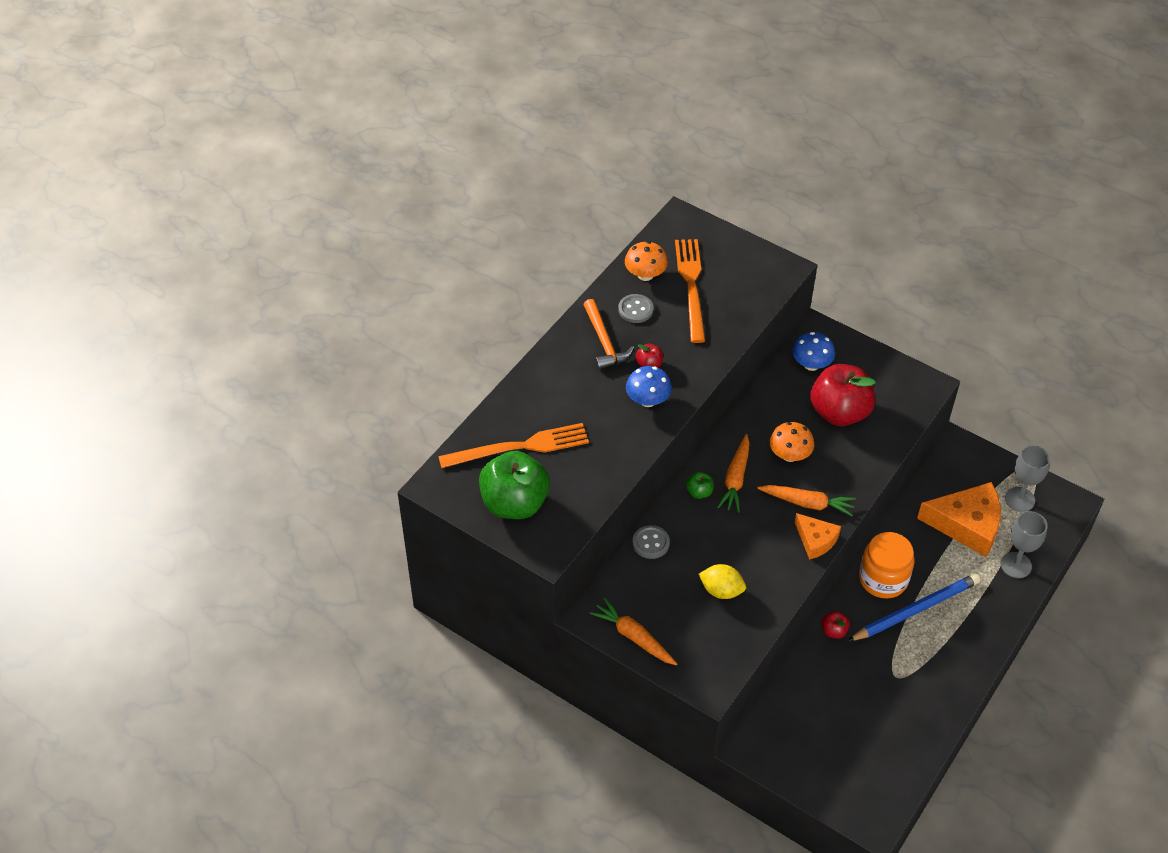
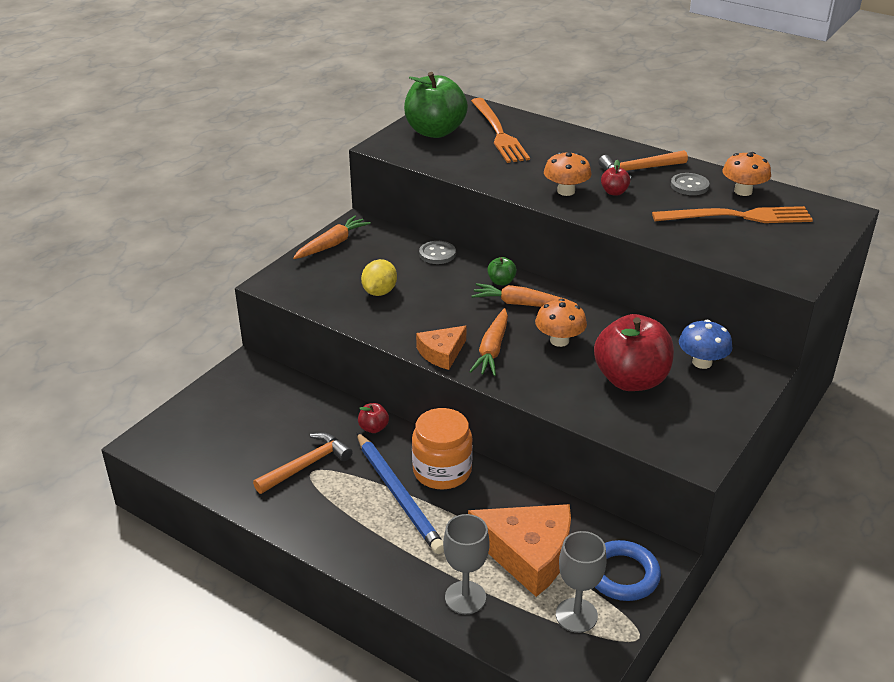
camera: 90 degrees right, 15 degrees down
(648, 400) = (566, 191): blue mushroom -> orange mushroom
(888, 681) = (306, 465): none -> orange hammer
(966, 524) = (528, 554): orange cheese -> orange cheese turned 75 degrees counterclockwise
(977, 469) = (622, 575): none -> blue ring

